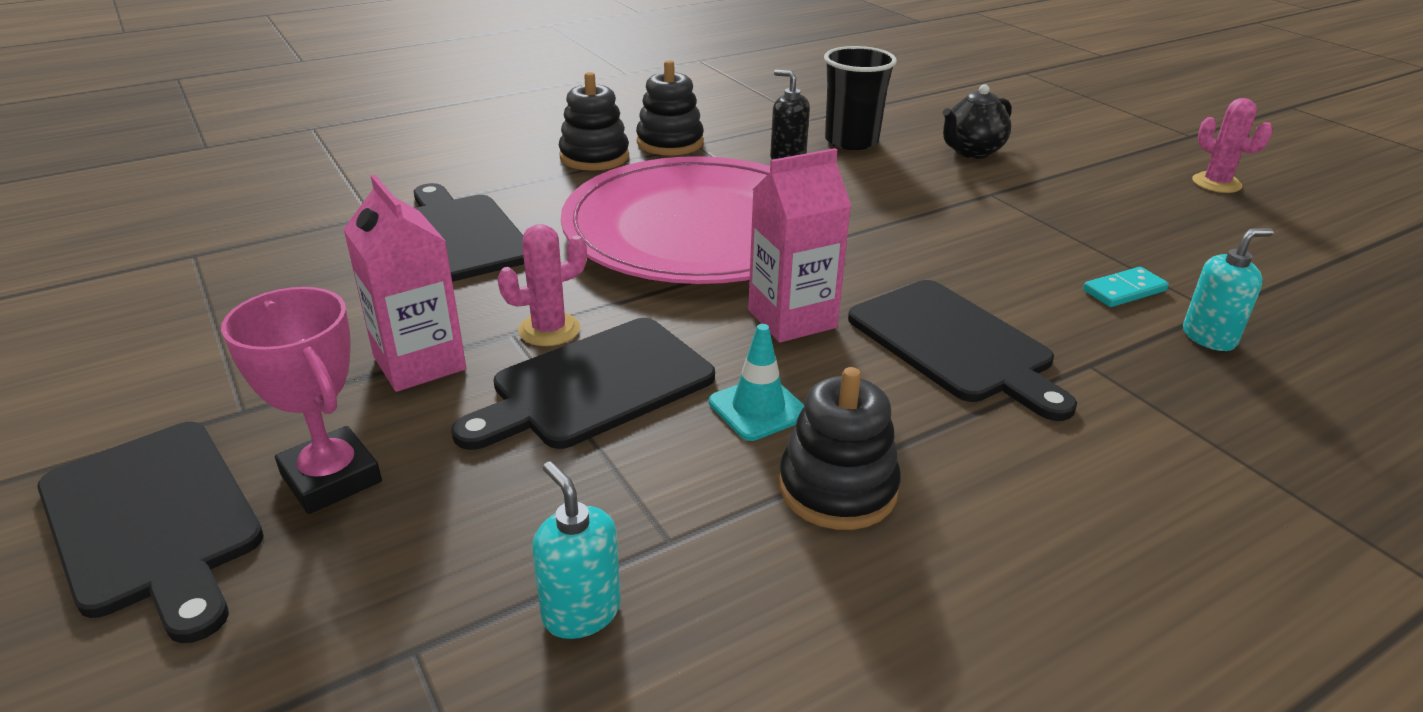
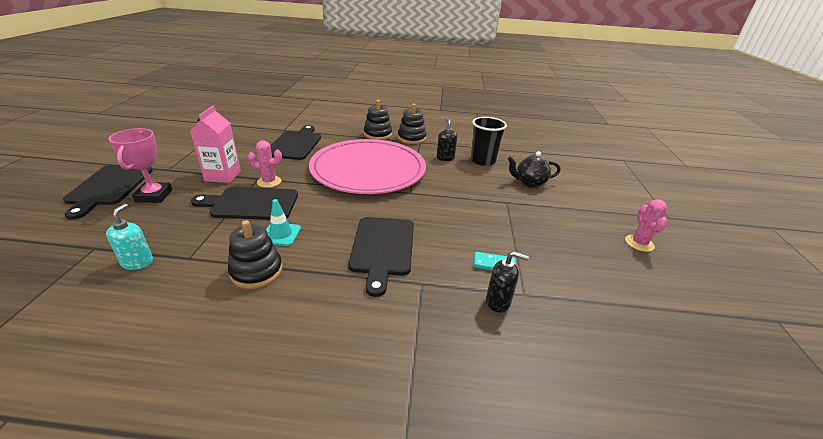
camera: 35 degrees right, 0 degrees up
(792, 319) = (343, 212): pink carton -> none
(1209, 337) = (498, 302): turquoise soap dispenser -> black soap dispenser

